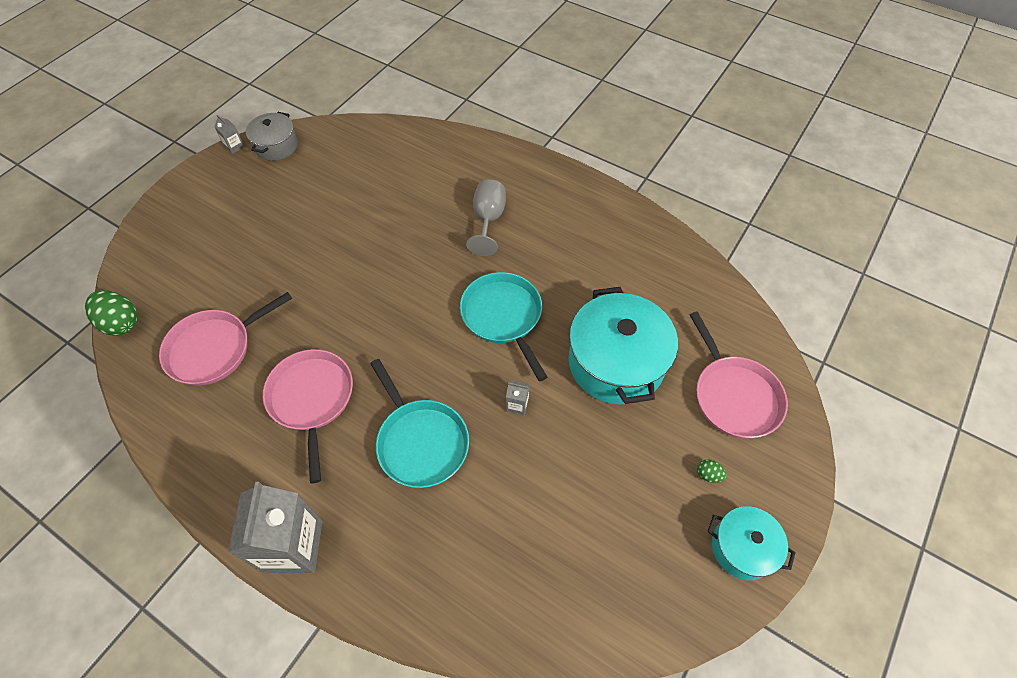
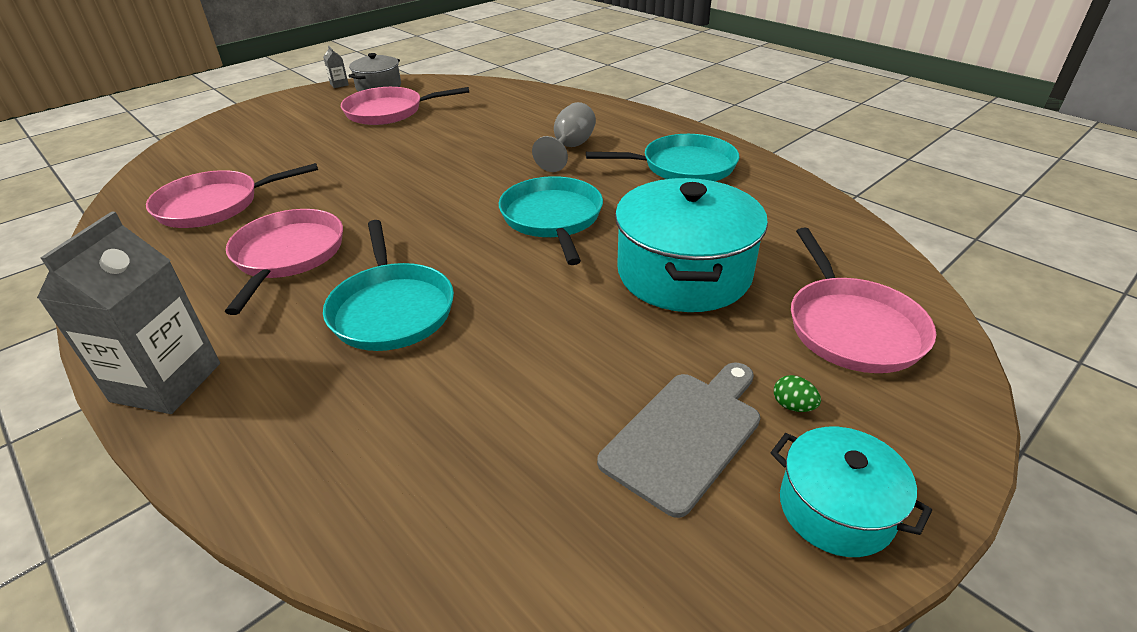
camera: 15 degrees right, 20 degrees down
(121, 323) = (140, 178): green egg -> none
(305, 187) = (388, 112): none -> pink pan
(517, 405) = (534, 294): grey carton -> none
(587, 232) = (683, 166): none -> turquoise pan
(650, 513) = (685, 435): none -> grey cutting board

